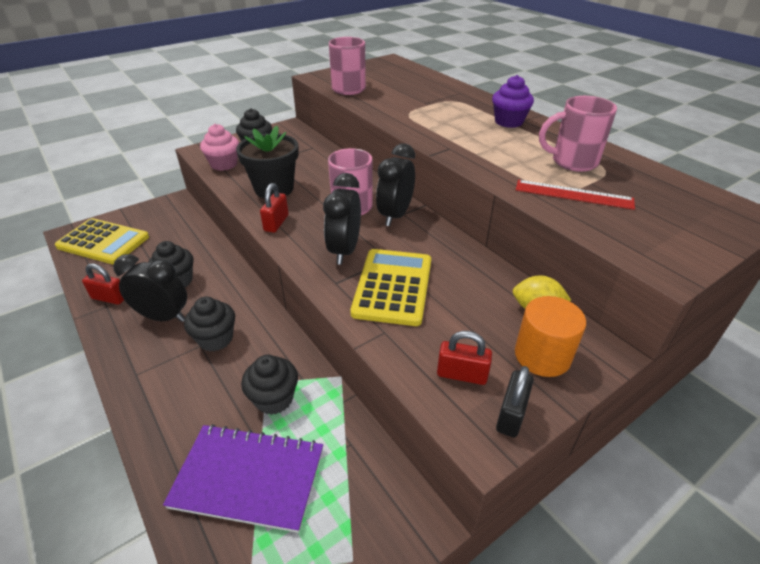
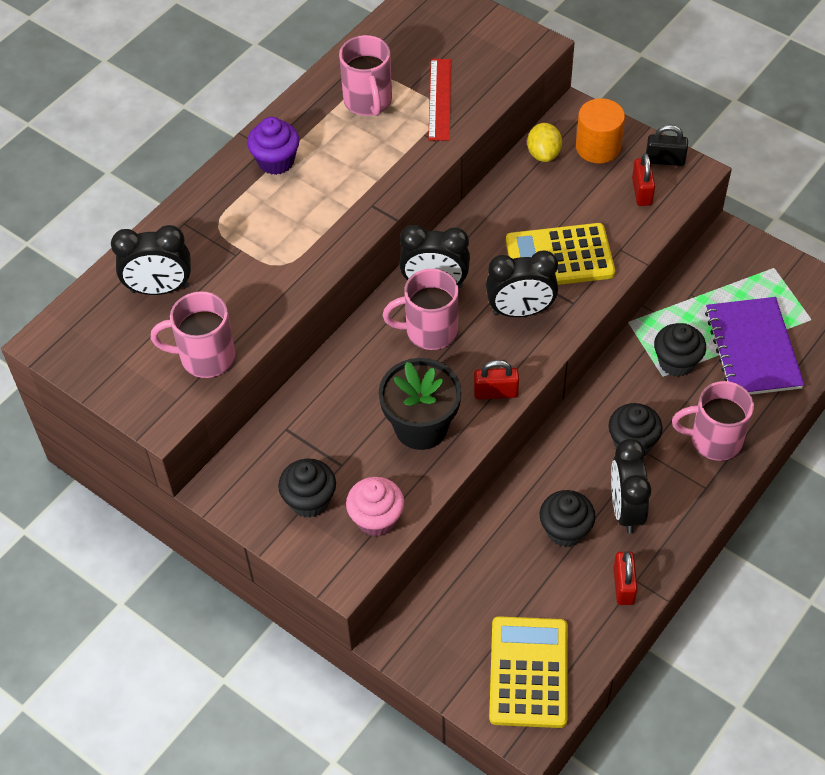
camera: 105 degrees left, 15 degrees up
(173, 398) = (714, 440): none -> pink mug
(409, 83) = (160, 289): none -> black clock

